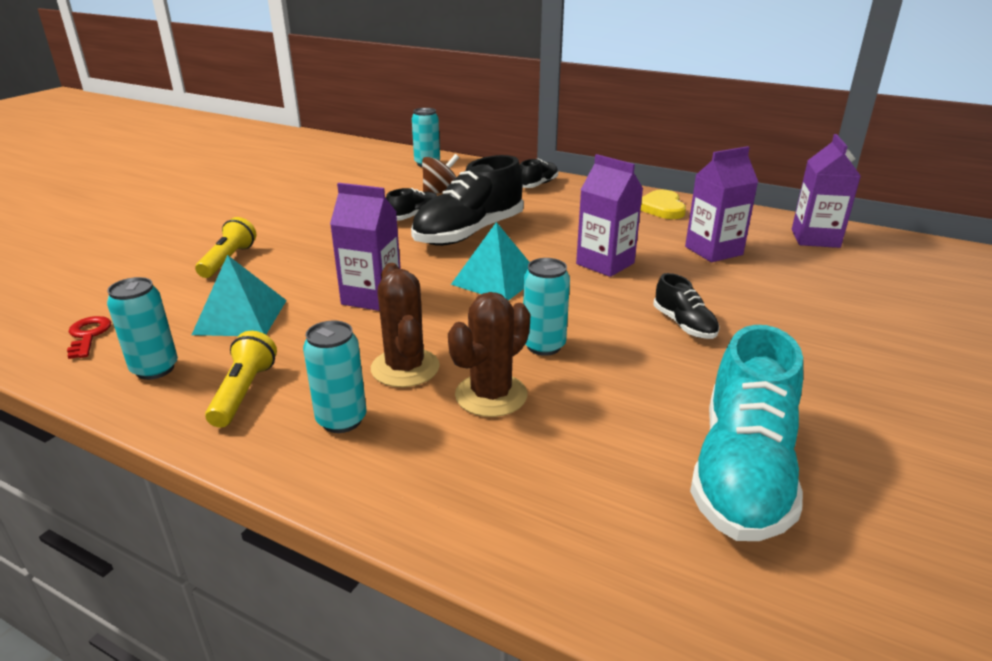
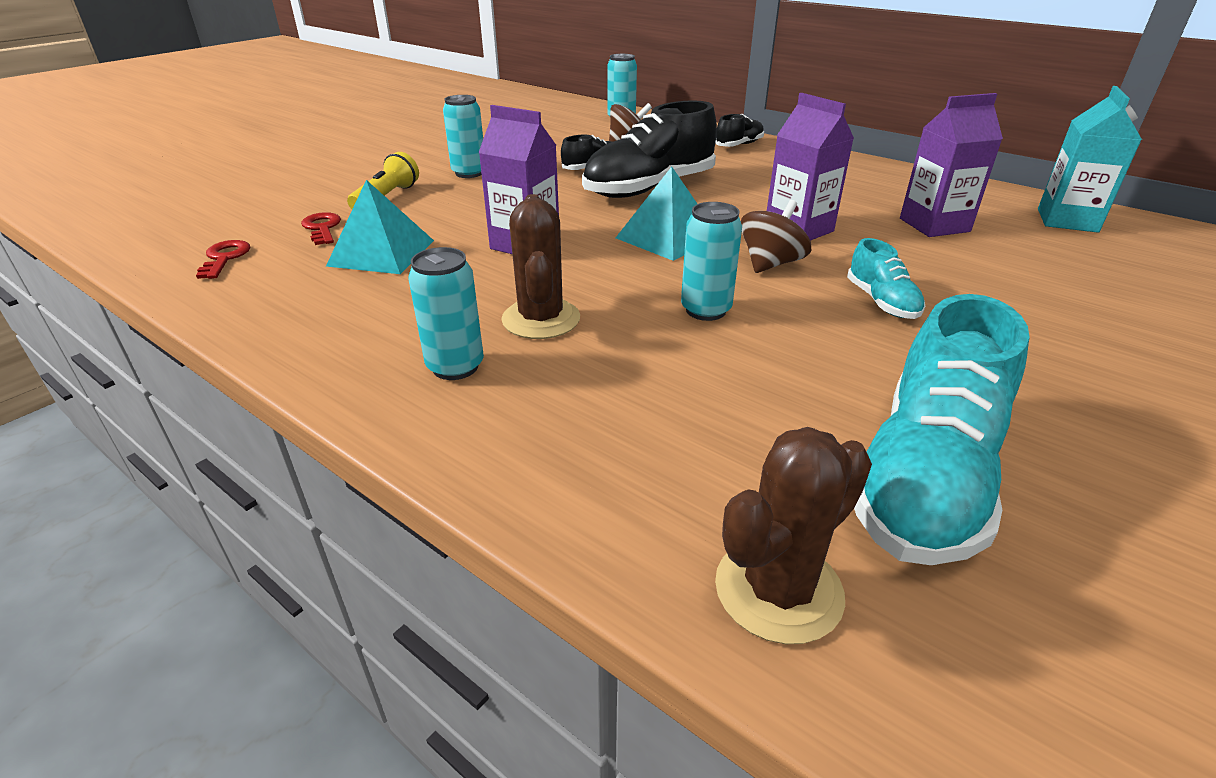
camera: 10 degrees right, 5 degrees up
(155, 369) = (278, 296): turquoise can -> turquoise can (469, 173)
(175, 296) = (322, 228): none -> red key
(244, 392) = (361, 327): yellow flashlight -> none
(491, 395) = (631, 357): brown cactus -> brown cactus (778, 590)
(588, 298) = (770, 264): none -> brown spinning top
(662, 208) = (879, 176): yellow heart -> none
(684, 325) = (881, 302): black shoe -> turquoise shoe
(815, 238) = (1067, 220): purple carton -> turquoise carton

